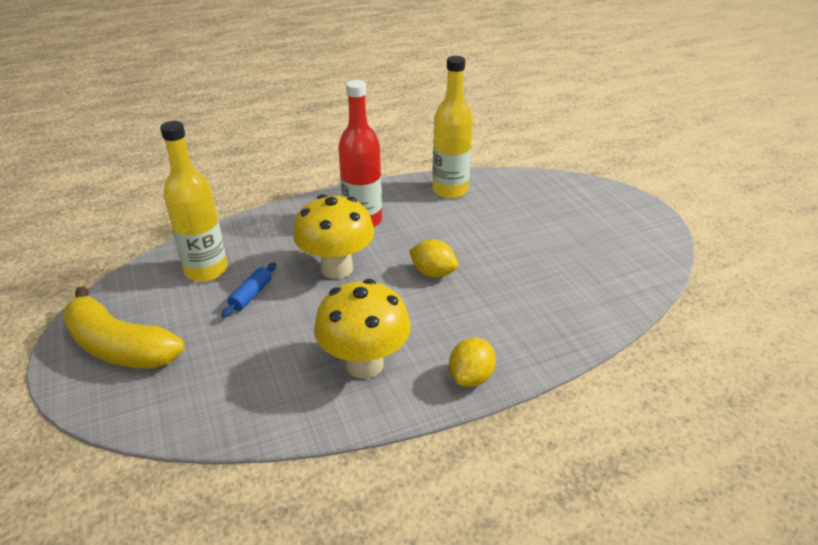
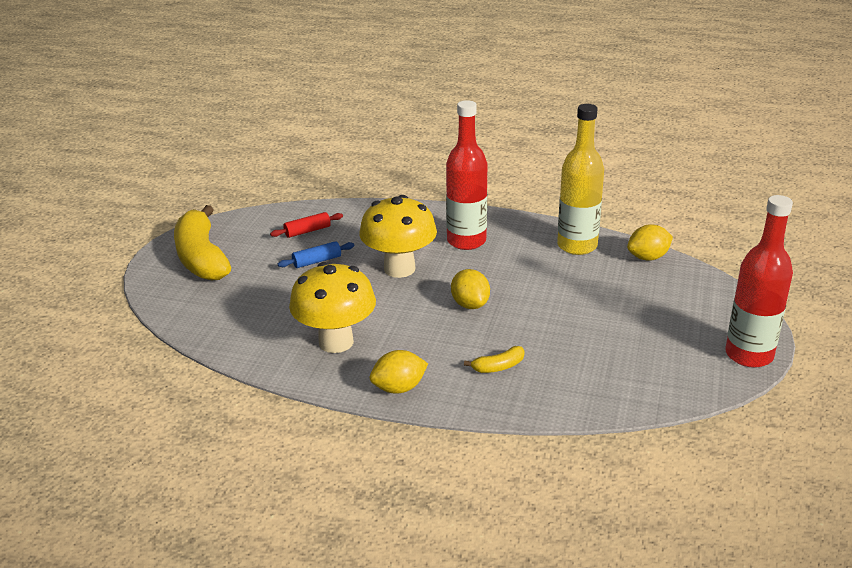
camera: 40 degrees right, 5 degrees down
(206, 270) = (307, 231): yellow bottle -> red rolling pin
(507, 179) = (648, 257): none -> yellow lemon
(520, 315) = (498, 367): none -> yellow banana
(654, 222) = (749, 355): none -> red bottle

